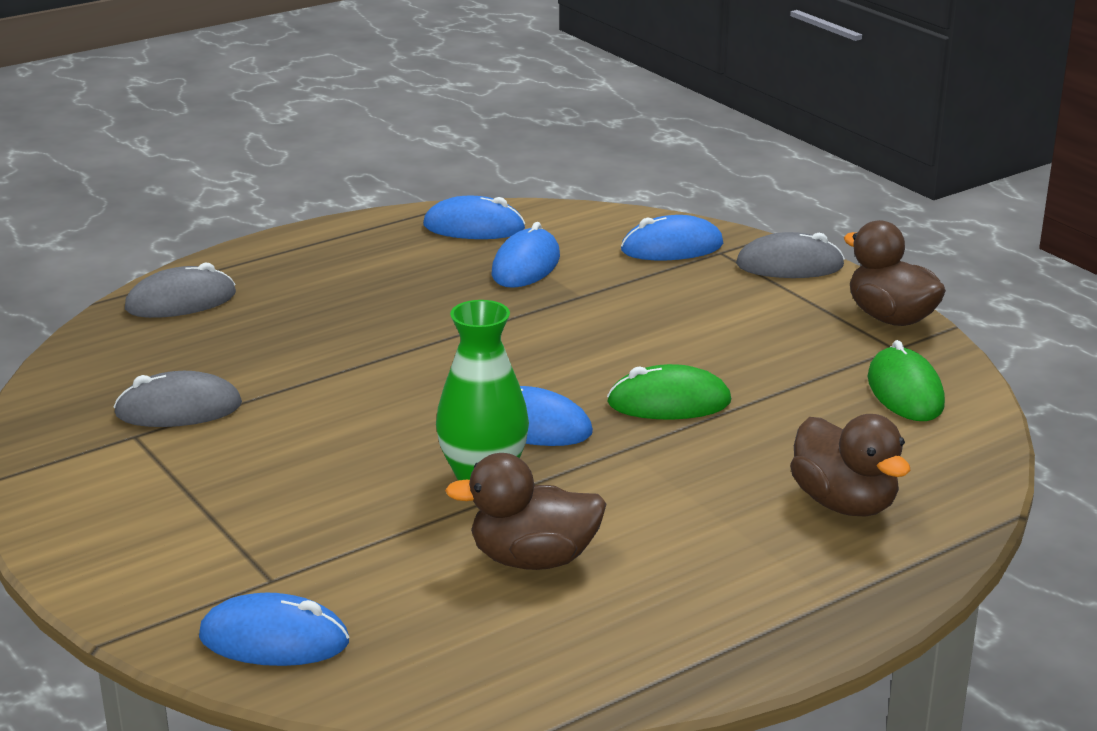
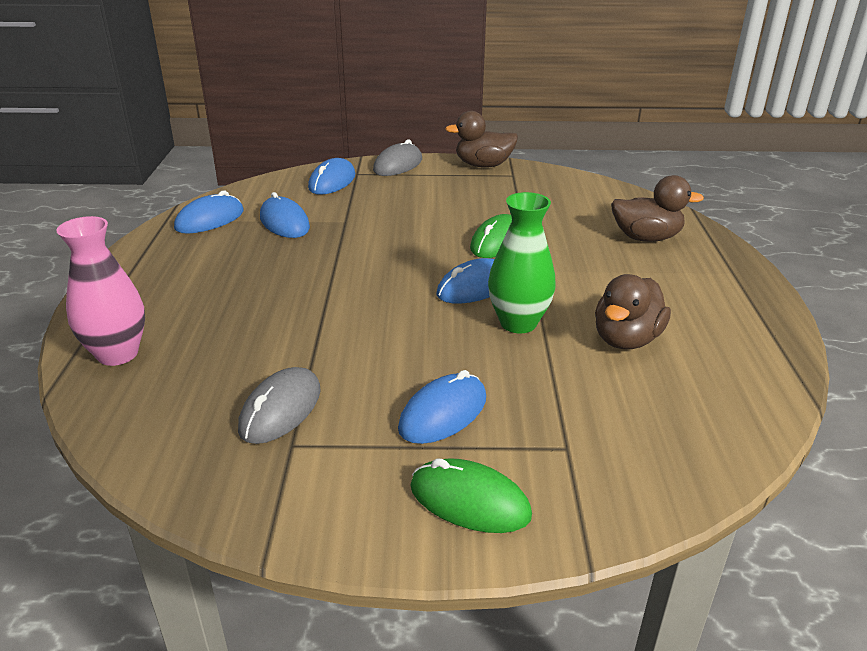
camera: 55 degrees left, 5 degrees up
(181, 301) = (117, 354): grey mouse -> pink vase
(274, 639) = (647, 473): blue mouse -> blue mouse (443, 413)
(905, 391) = (556, 188): green mouse -> green mouse (469, 501)

